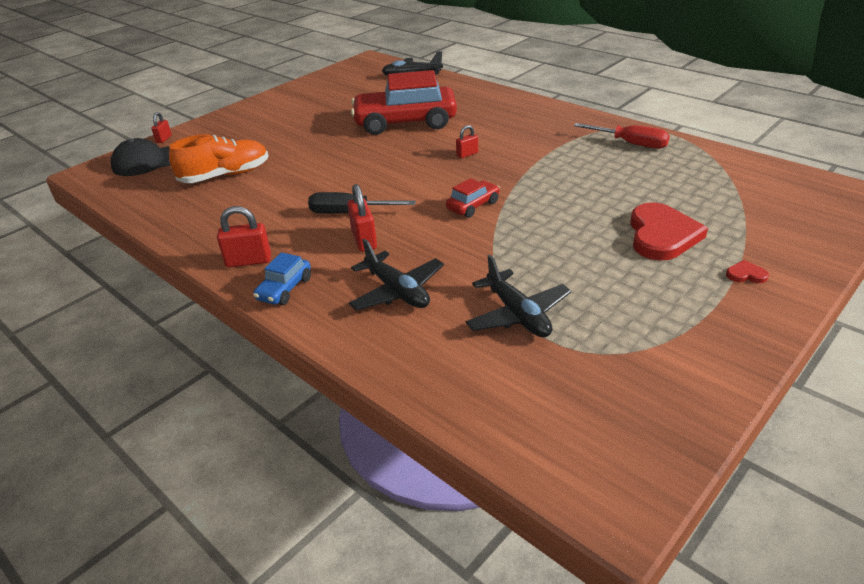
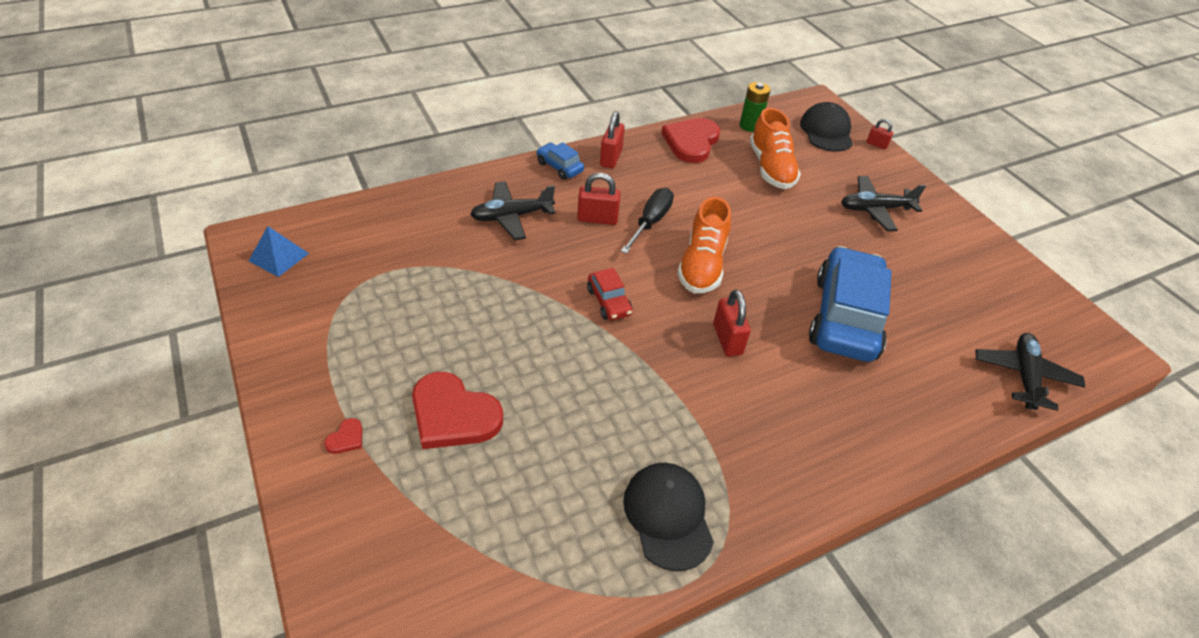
camera: 105 degrees right, 10 degrees up
(149, 198) = (750, 126): none -> green battery
(194, 222) = (691, 142): none -> red heart
(391, 178) = (702, 265): none -> orange shoe
(405, 123) = (845, 317): red car -> blue car
(467, 154) = (727, 339): red padlock -> red padlock, size x1.66
(517, 314) = (430, 266): black plane -> black plane (875, 209)
(615, 445) = (279, 257): none -> blue pyramid
(631, 144) = (668, 516): red screwdriver -> black cap

